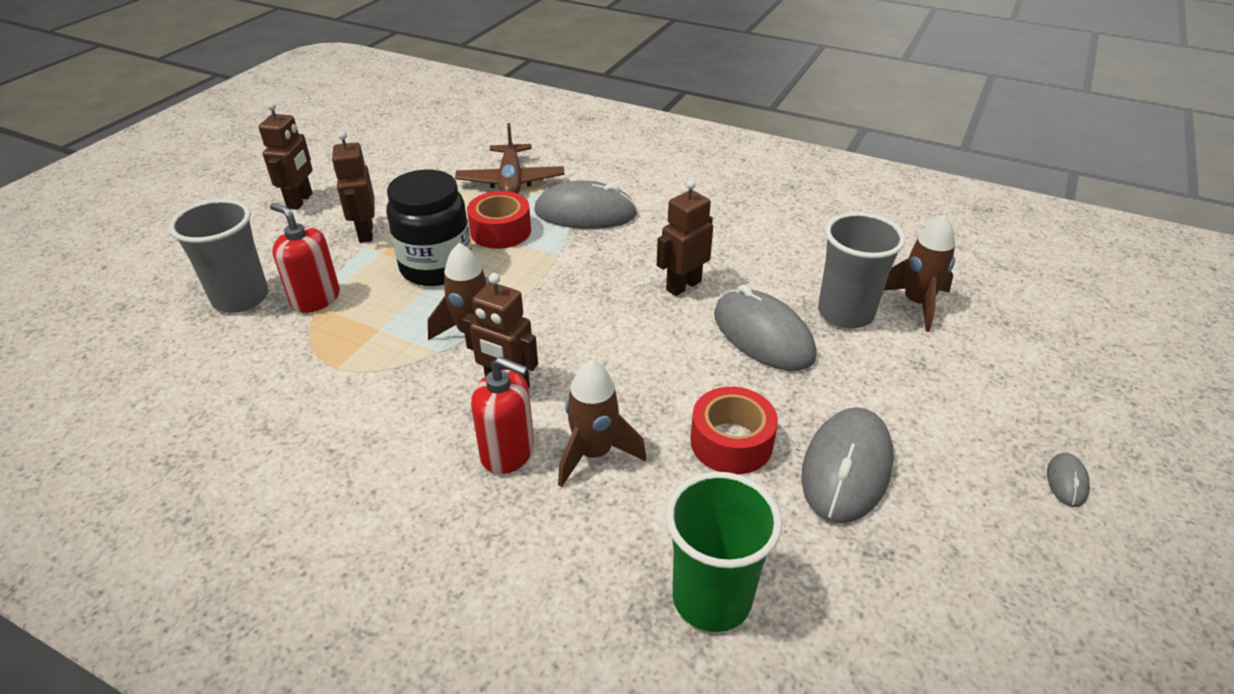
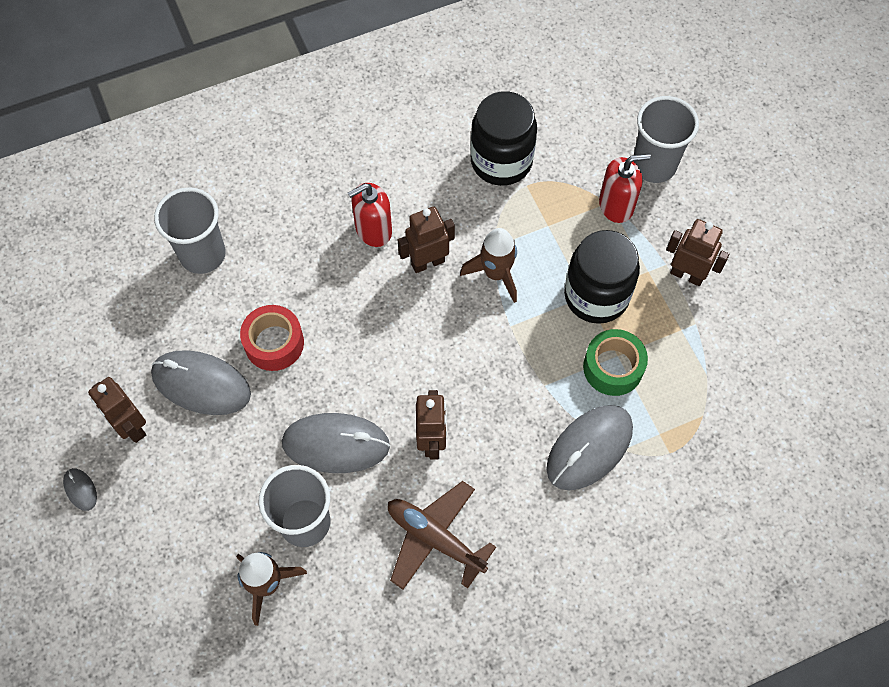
camera: 130 degrees right, 25 degrees up
(300, 201) = (779, 254): brown robot -> brown robot (131, 427)
(315, 403) = (501, 161): none -> black jar
(500, 231) = (613, 367): red tape -> green tape
(511, 182) = (691, 426): brown plane -> brown plane (435, 538)
(594, 453) = (333, 269): brown rocket -> none
(711, 598) = (203, 254): green cup -> grey cup
(846, 468) = (201, 384): grey mouse -> grey mouse turned 45 degrees counterclockwise

